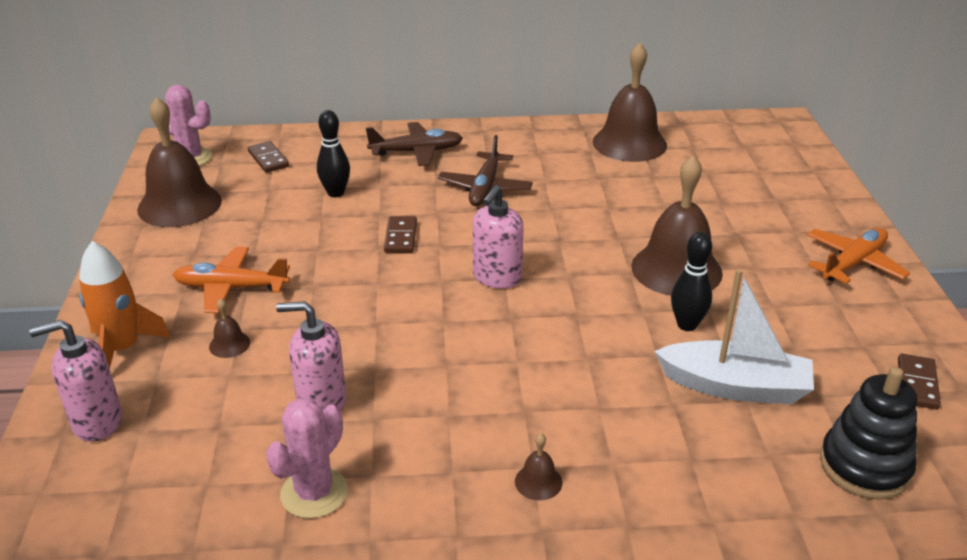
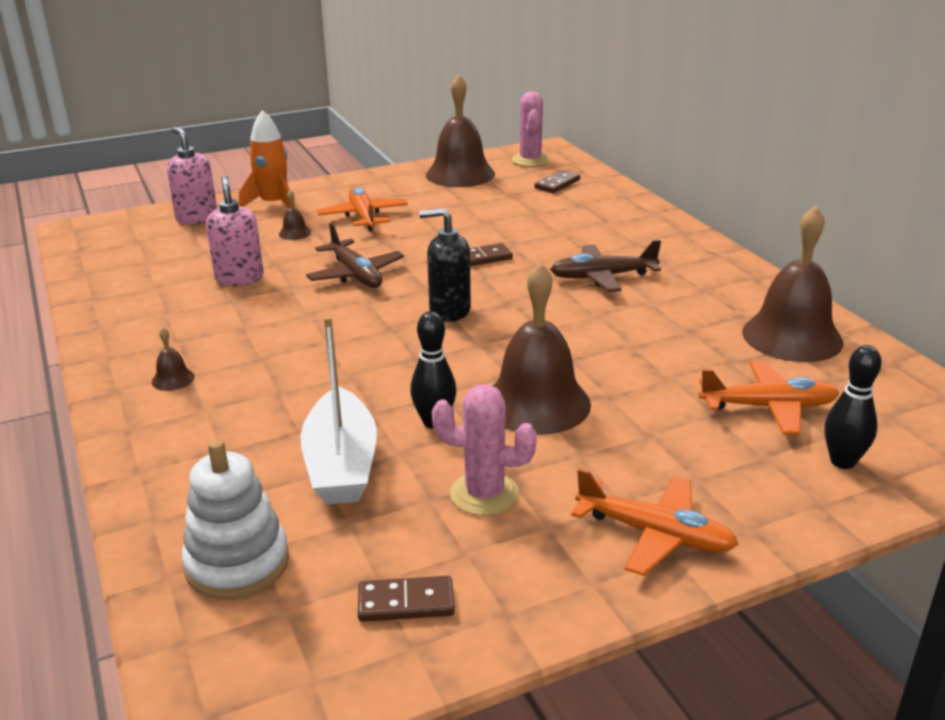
camera: 70 degrees right, 5 degrees down
(314, 493) = (143, 297): pink cactus -> pink cactus (484, 494)
(336, 193) = (529, 219): black bowling pin -> black bowling pin (842, 461)
(417, 152) = (637, 234): brown plane -> brown plane (356, 274)
(497, 278) = (449, 311): pink soap dispenser -> black soap dispenser
(718, 180) = (769, 407): none -> orange plane
(864, 466) = (237, 564): black stacking toy -> white stacking toy

